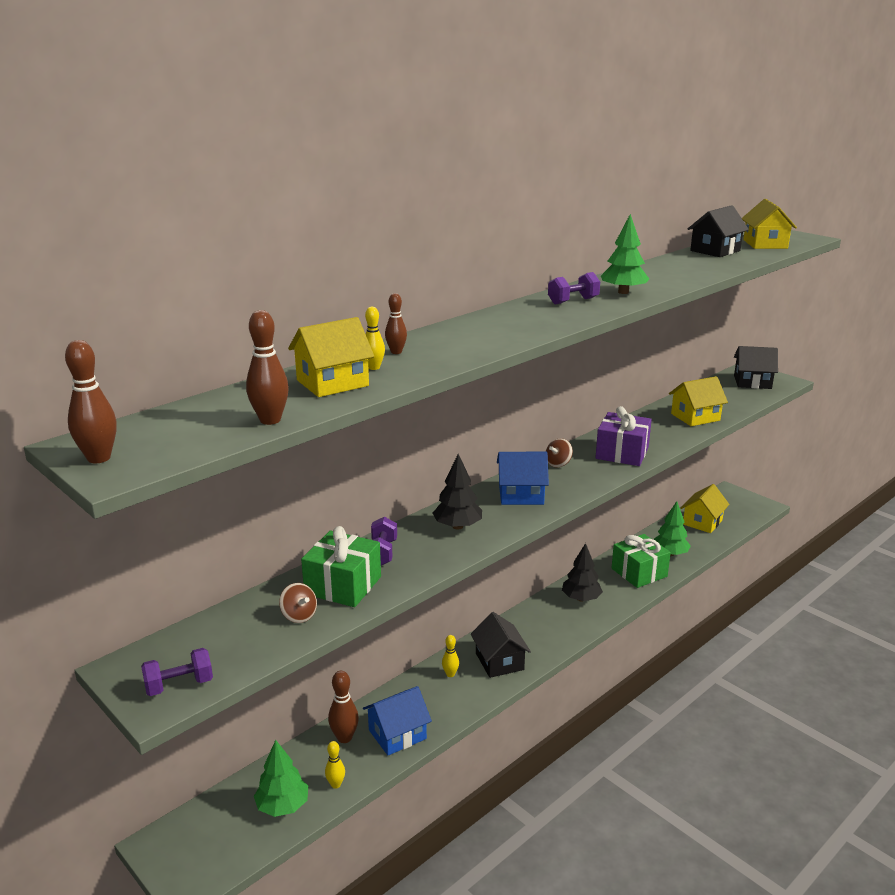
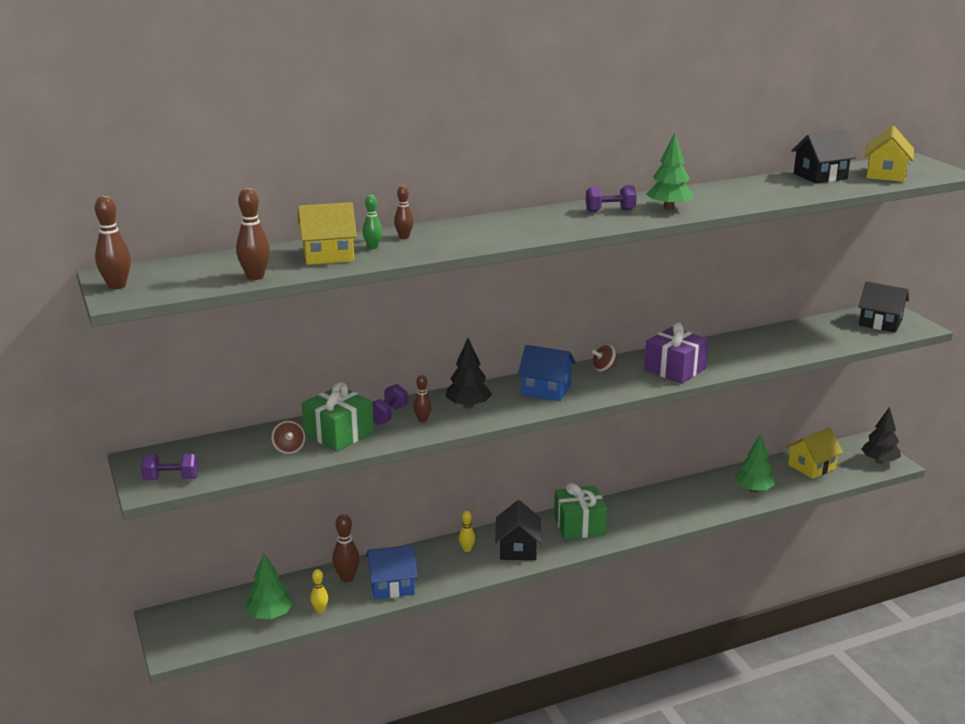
camera: 20 degrees right, 0 degrees up
(374, 367) = (373, 247): yellow bowling pin -> green bowling pin
(422, 551) = (422, 420): none -> brown bowling pin
(581, 598) = (632, 512): black tree -> black tree (879, 461)
(639, 572) = (708, 500): green gift -> green gift (579, 525)
(695, 417) = (782, 348): yellow house -> none

